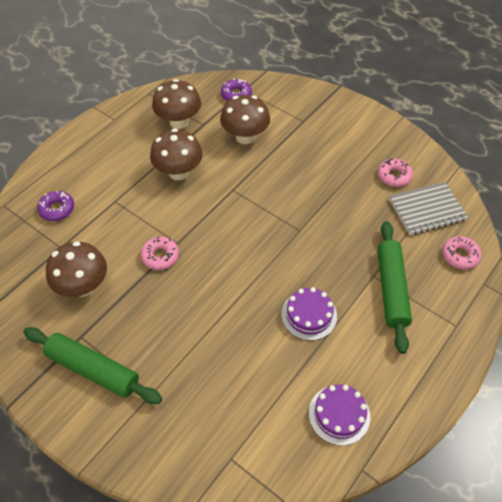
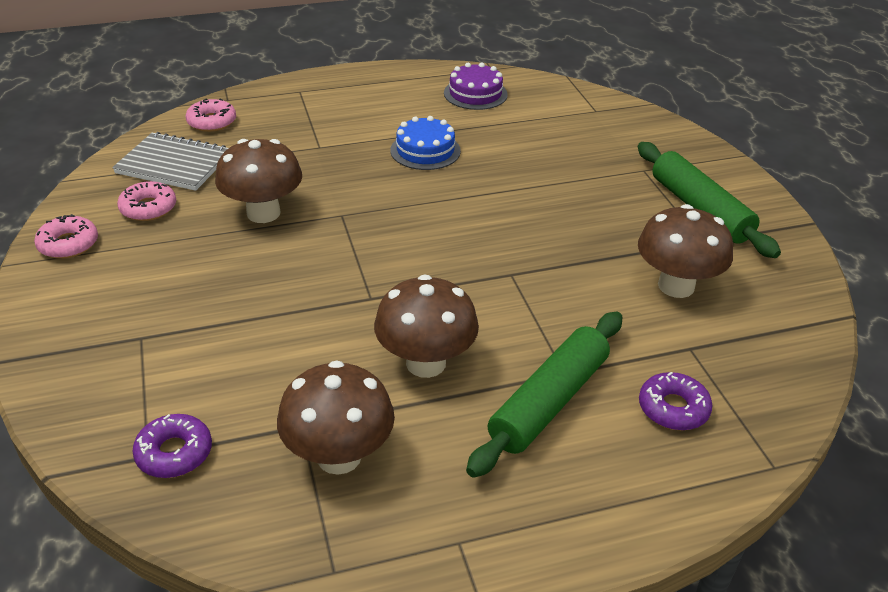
camera: 145 degrees left, 15 degrees down
(160, 256) = (546, 270): pink donut -> pink donut (68, 244)
(245, 137) = (260, 362): brown mushroom -> brown mushroom (263, 213)
(309, 315) = (425, 150): purple cake -> blue cake
(391, 289) = (318, 132): green rolling pin -> green rolling pin (549, 402)

